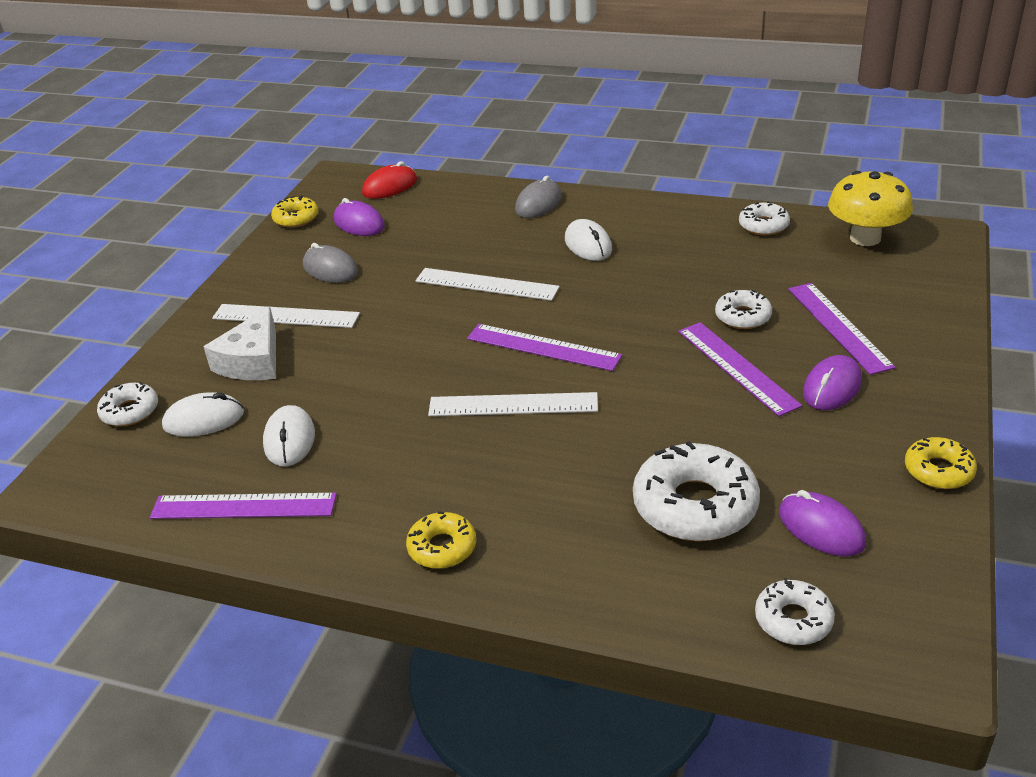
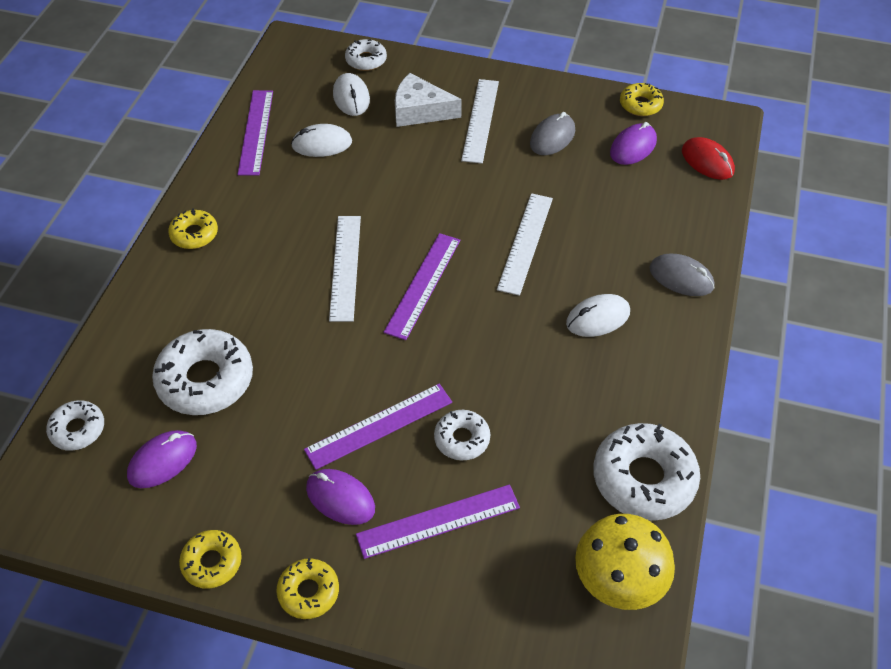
camera: 85 degrees right, 15 degrees up
(763, 225) = (643, 478): white donut -> white donut, size x1.81
(944, 400) = (308, 592): none -> yellow donut

